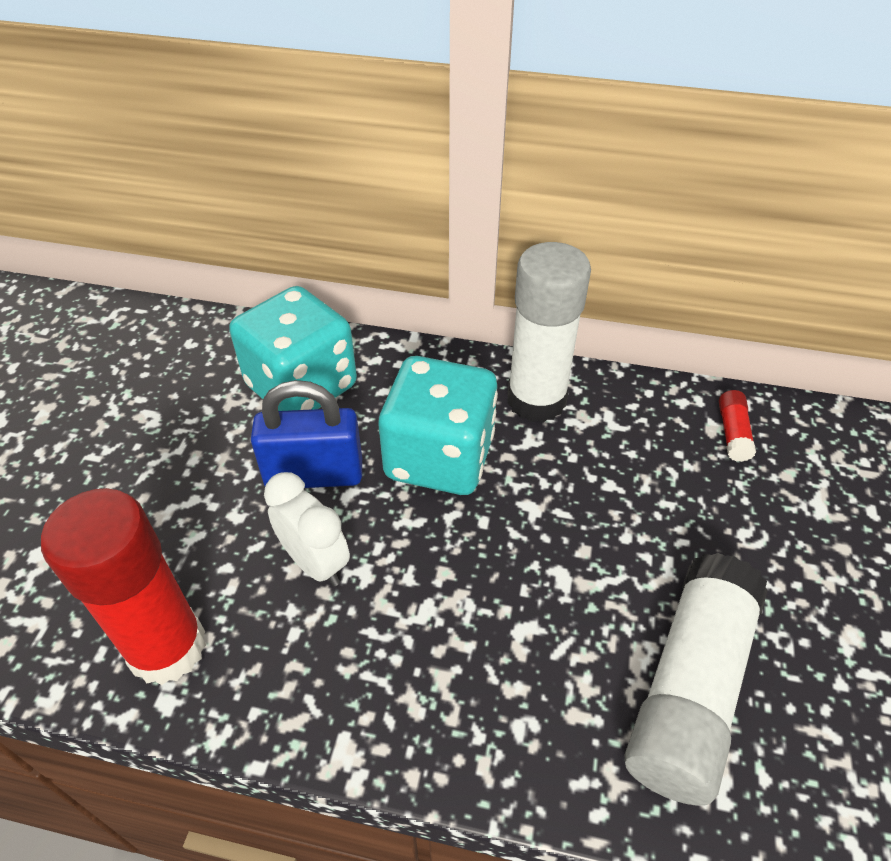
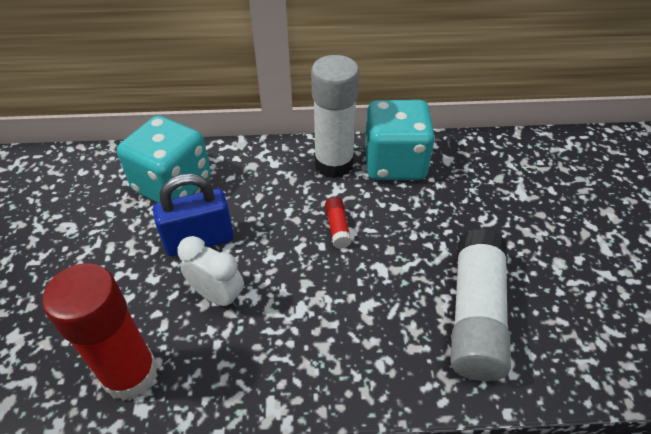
camera: 15 degrees left, 0 degrees up
(439, 457) = (281, 212): turquoise dice -> turquoise dice (395, 163)
(732, 433) = (460, 160): red glue stick -> red glue stick (337, 227)

